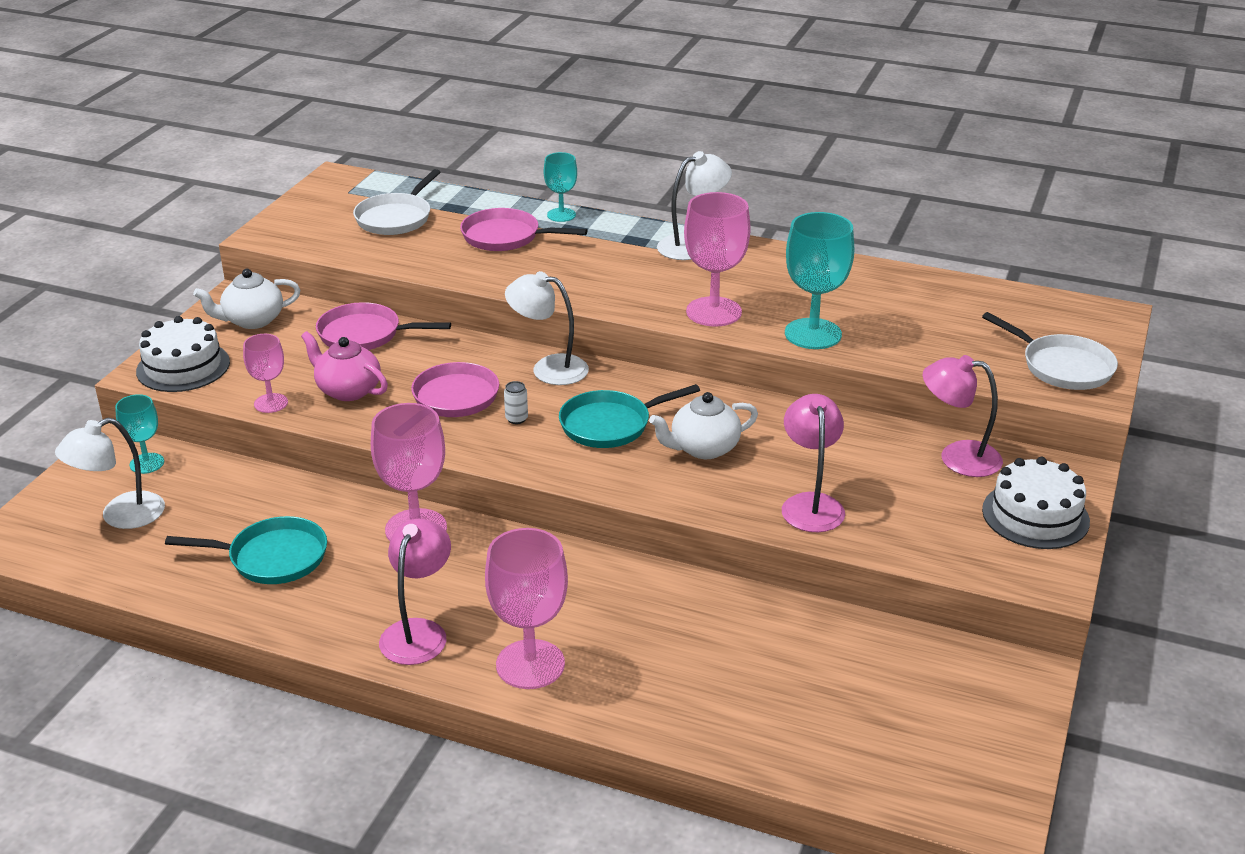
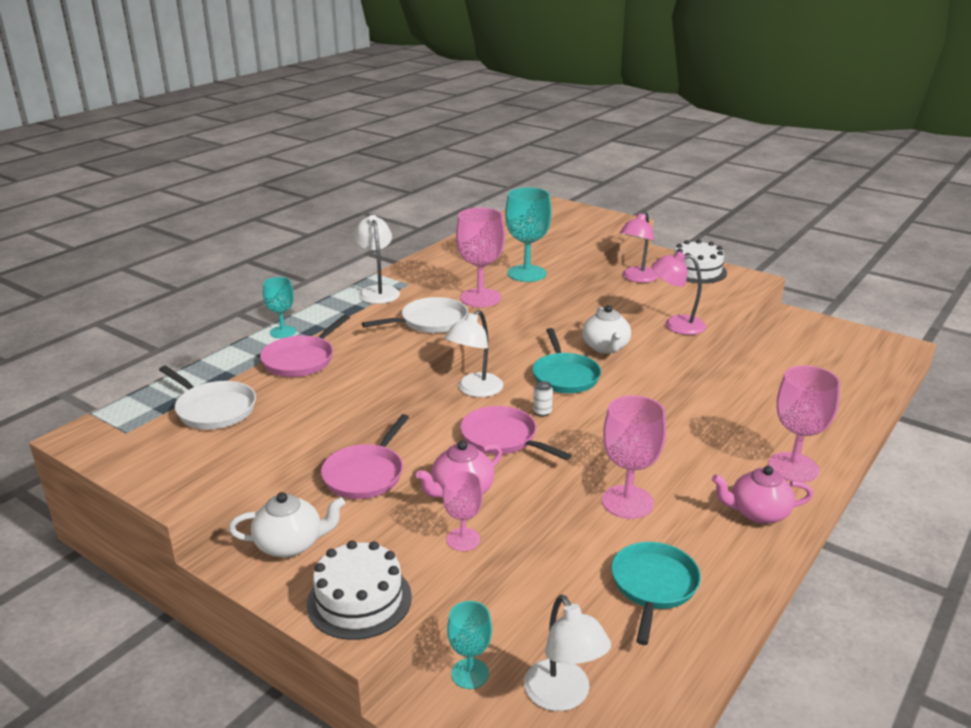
camera: 75 degrees left, 5 degrees down
(252, 320) = (290, 544): white teapot -> white teapot turned 90 degrees counterclockwise
(418, 632) = (758, 513): pink lamp -> pink teapot
(1062, 367) = (593, 221): white pan -> white pan (430, 322)

